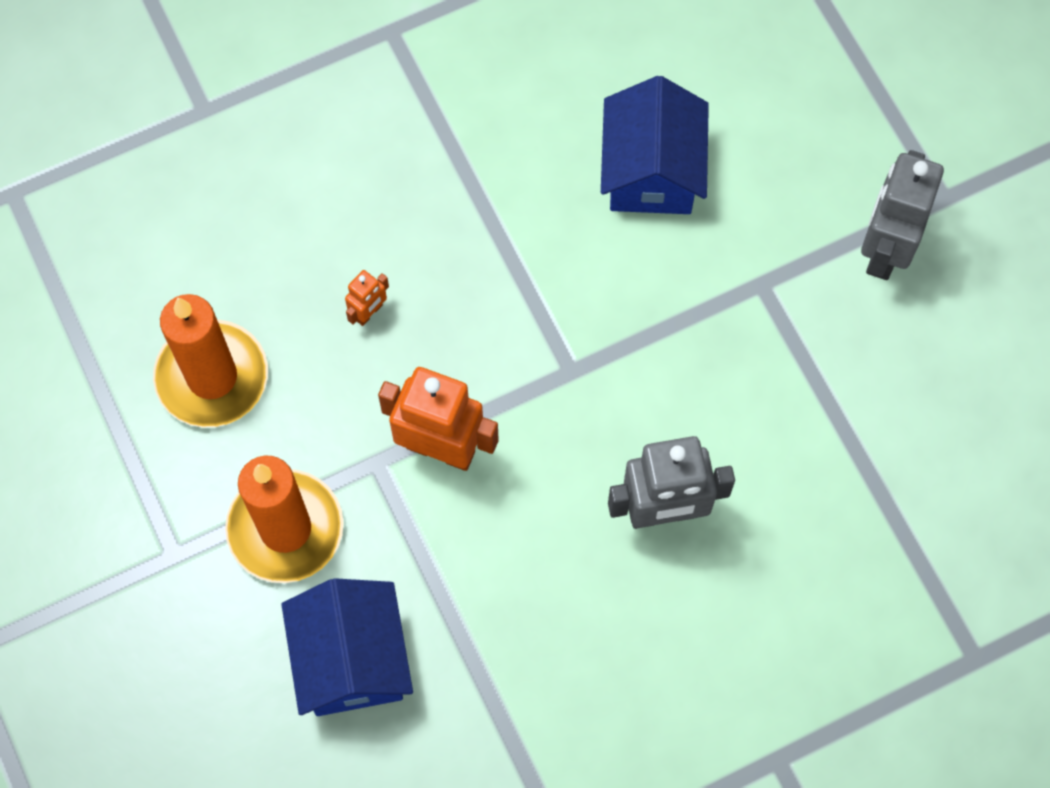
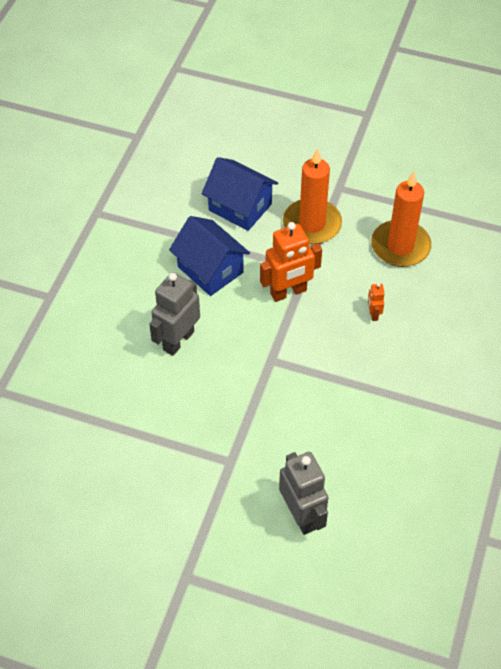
camera: 135 degrees right, 15 degrees down
(651, 171) = (329, 468): blue house -> blue house (210, 269)
(884, 249) = (190, 526): grey robot -> grey robot (301, 515)

